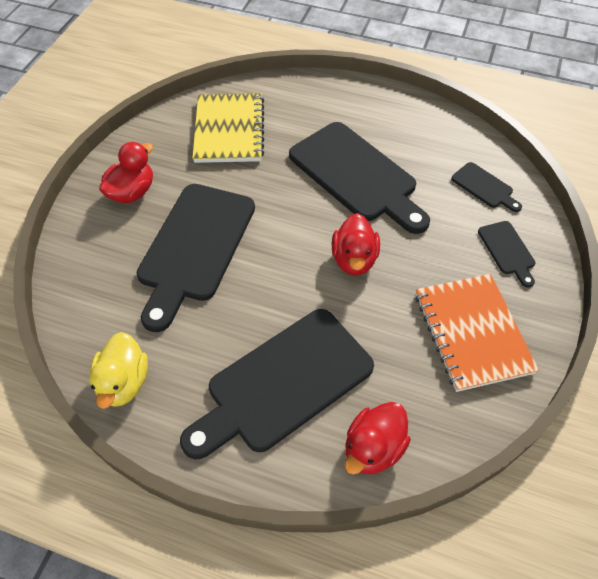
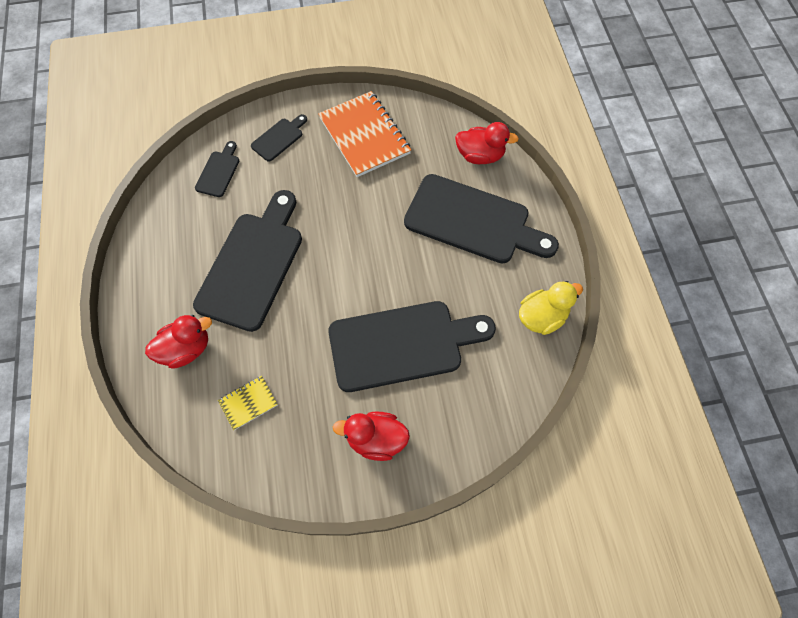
camera: 120 degrees left, 10 degrees up
(229, 130) = (248, 403): yellow notebook -> yellow notebook, size x0.48
(354, 259) = (345, 227): red duck -> red duck (186, 349)
(472, 333) = (364, 136): orange notebook -> orange notebook turned 75 degrees counterclockwise

